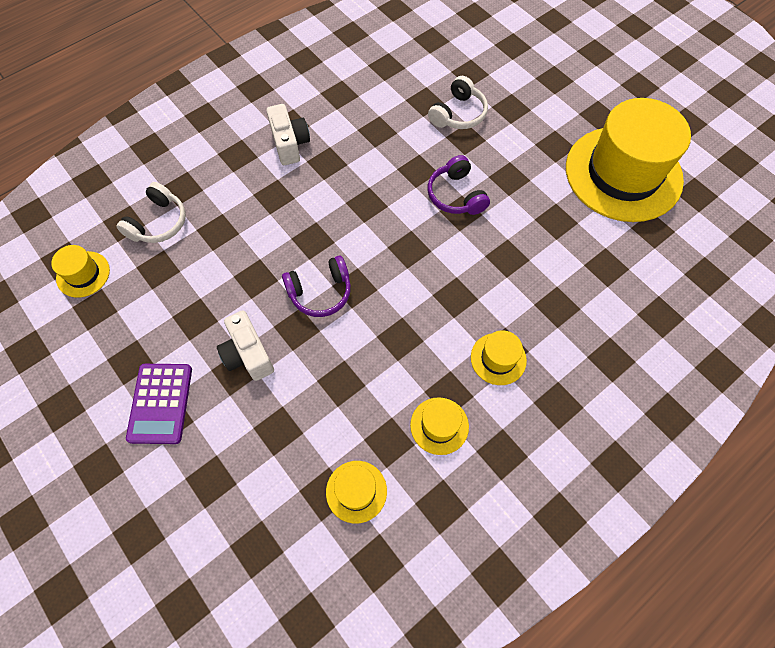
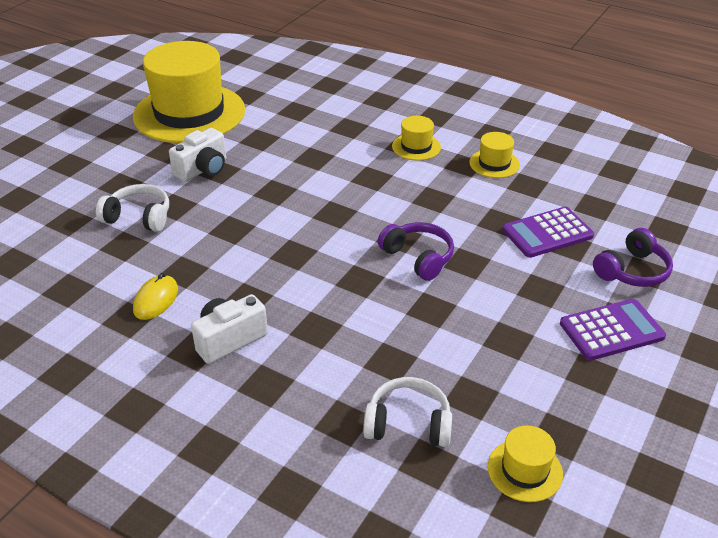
camera: 110 degrees left, 25 degrees down
(248, 354) = (517, 286): white camera -> white camera (203, 169)
(304, 419) = (547, 233): none -> purple calculator
(351, 111) = (156, 300): none -> yellow mouse
(356, 491) = (579, 191): yellow hat -> none
(456, 195) = (254, 198): purple headphones -> purple headphones (632, 271)

